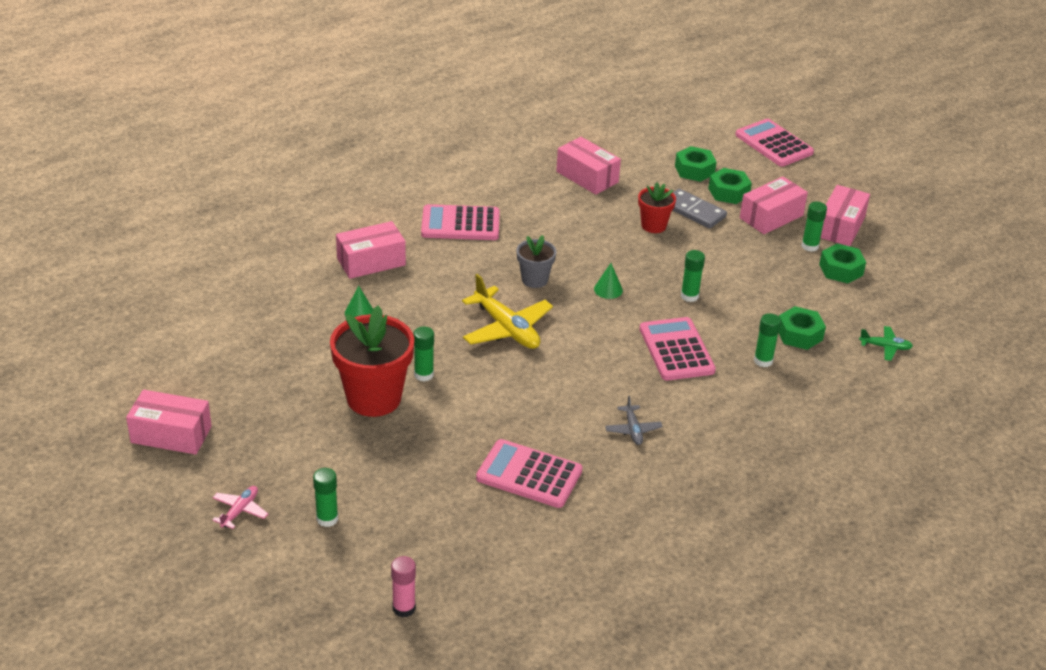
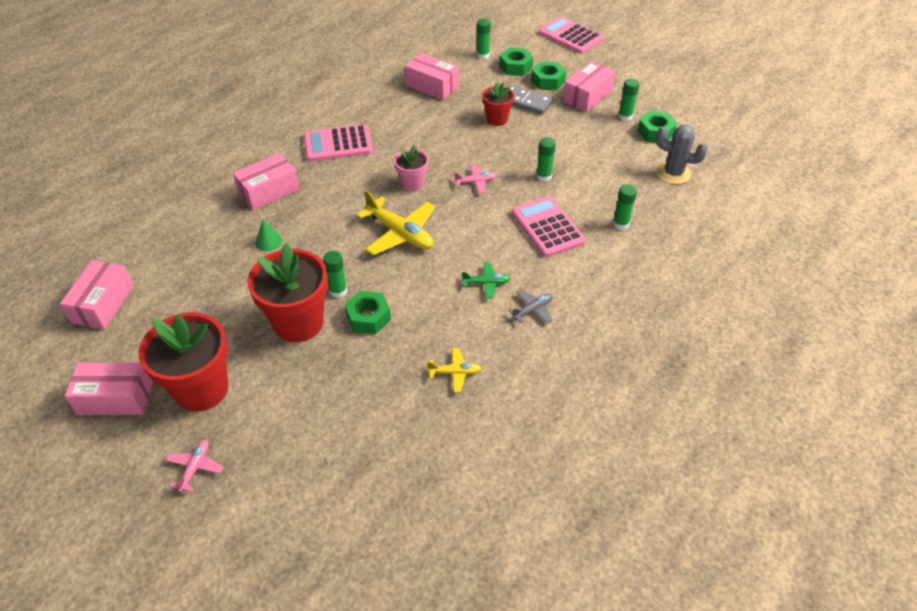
camera: 10 degrees left, 10 degrees up
(259, 442) = (201, 389): none -> red flower pot
(327, 519) = (280, 458): green glue stick -> green glue stick (483, 55)
(404, 608) = (374, 542): pink glue stick -> none
(529, 474) = (455, 373): pink calculator -> yellow plane
(534, 280) = (412, 184): grey flower pot -> pink flower pot
(608, 289) = (476, 182): green cone -> pink plane
(633, 430) = (532, 310): grey plane -> grey plane turned 105 degrees counterclockwise
(799, 334) = (642, 195): green nut -> green nut (368, 317)
(840, 227) = (643, 96): pink box -> pink box (103, 304)
(846, 317) = (673, 173): none -> grey cactus
(885, 347) = (713, 194): green plane -> green plane (486, 283)

